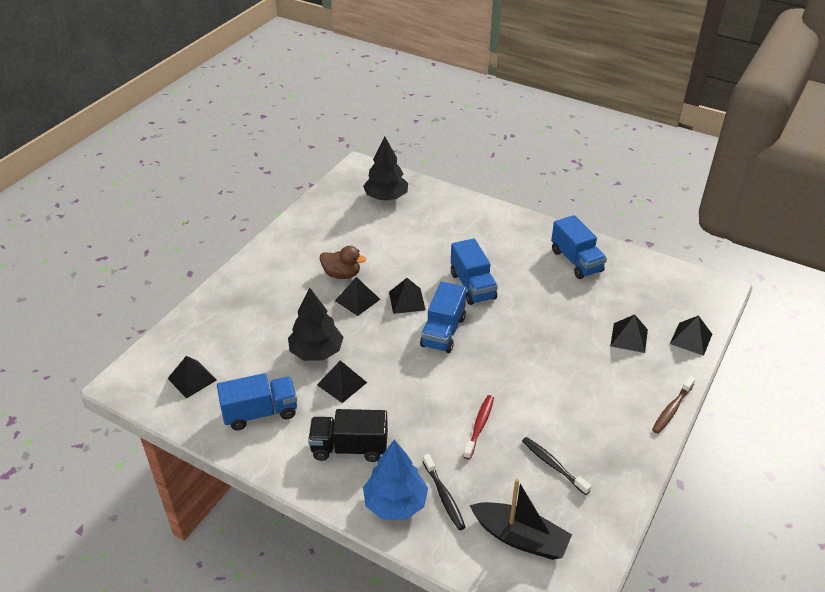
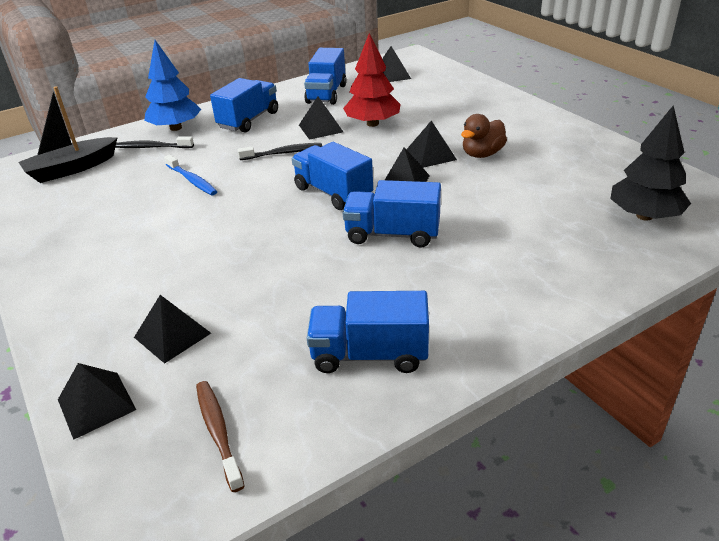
camera: 120 degrees right, 5 degrees down
(316, 352) = (372, 124): black tree -> red tree
(349, 447) = (249, 120): black truck -> blue truck
(479, 426) = (192, 180): red toothbrush -> blue toothbrush
(553, 465) = (101, 205): black toothbrush -> black toothbrush (283, 153)
(672, 409) = (39, 315): brown toothbrush -> brown toothbrush (218, 432)

